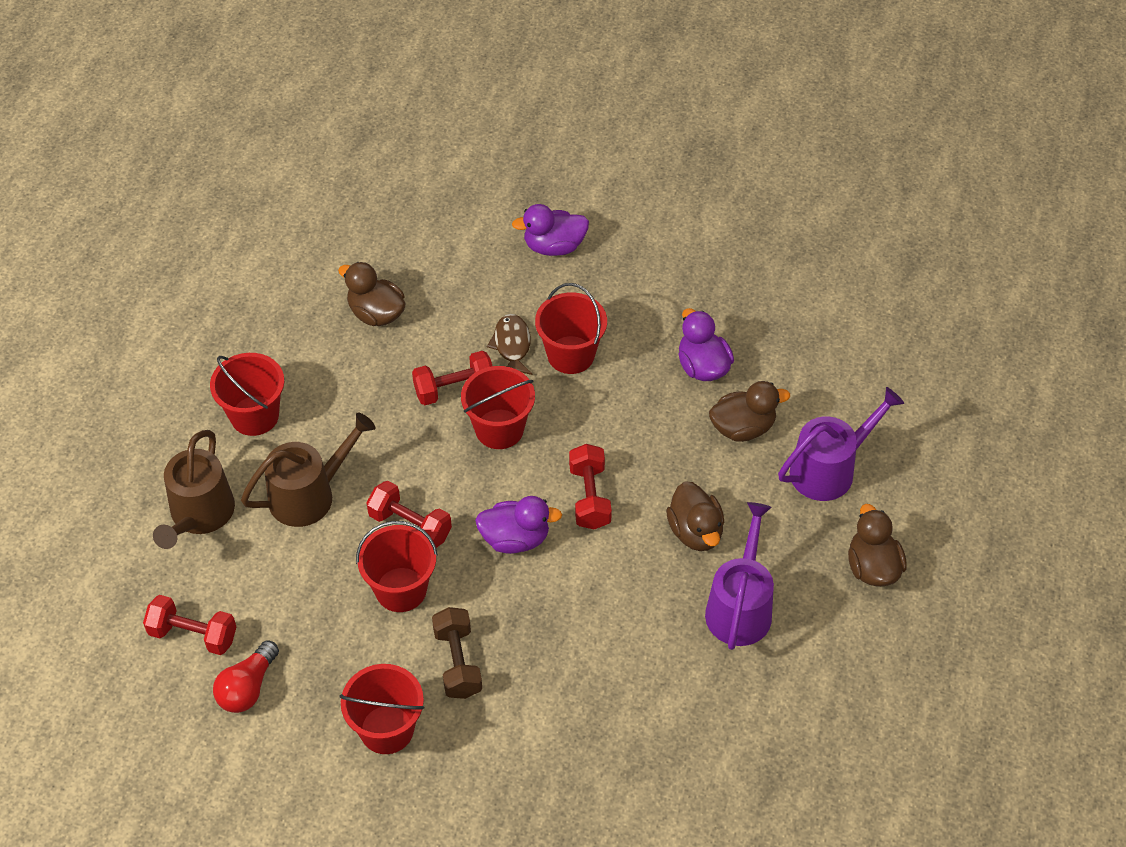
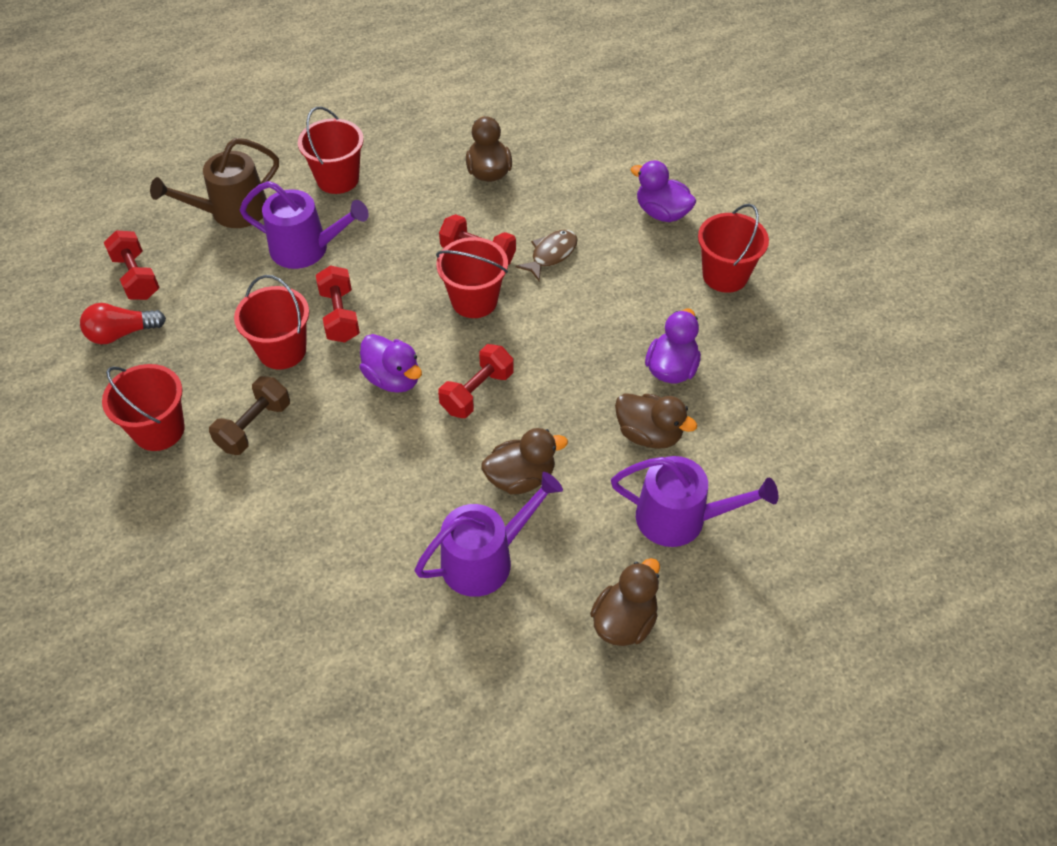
camera: 45 degrees right, 0 degrees up
(309, 495) = (306, 249): brown watering can -> purple watering can
(570, 355) = (584, 290): red bucket -> red bucket (725, 275)
(695, 531) = (521, 478): brown duck -> brown duck turned 135 degrees counterclockwise

